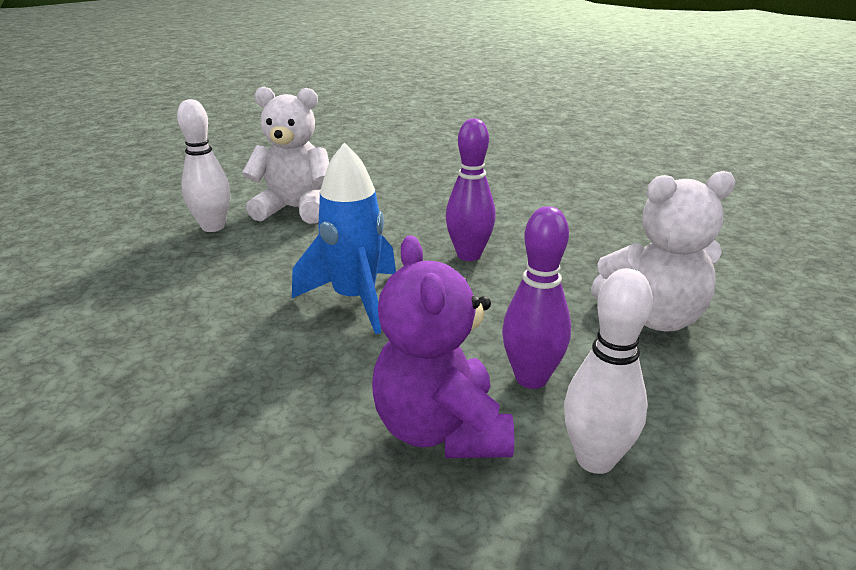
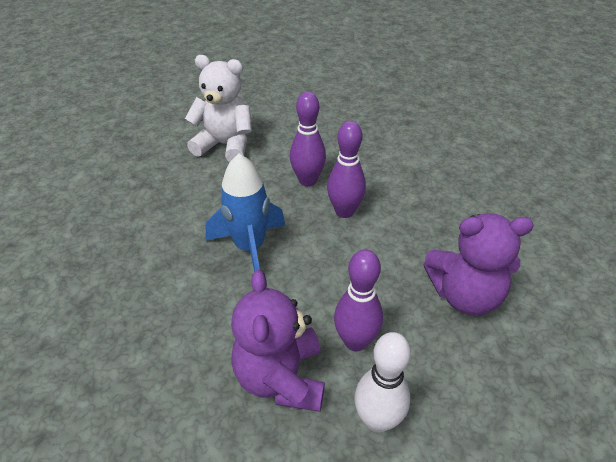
camera: 10 degrees right, 15 degrees up
(213, 227) = (162, 158): white bowling pin -> none
(412, 232) = (307, 181): none -> purple bowling pin
(652, 317) = (465, 295): white teddy bear -> purple teddy bear

